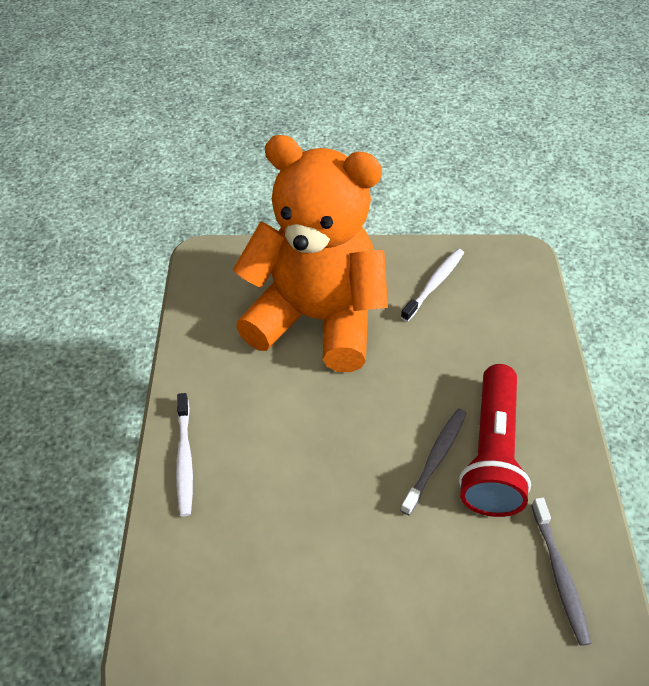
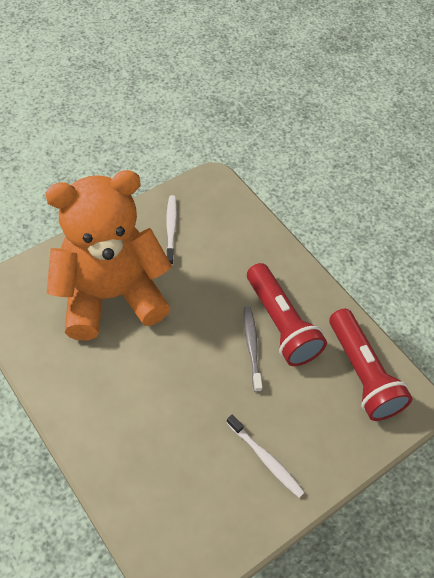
camera: 40 degrees left, 5 degrees up
(184, 459) = (95, 444): white toothbrush -> white toothbrush (265, 459)
(559, 575) = (362, 374): grey toothbrush -> red flashlight

